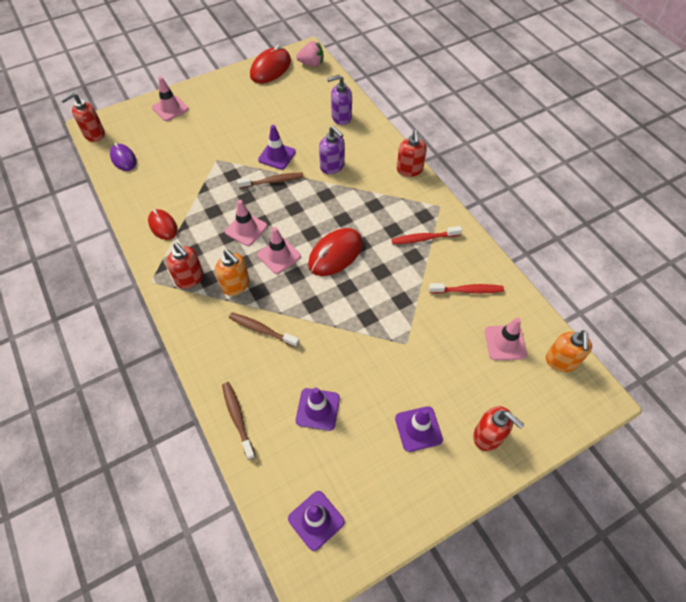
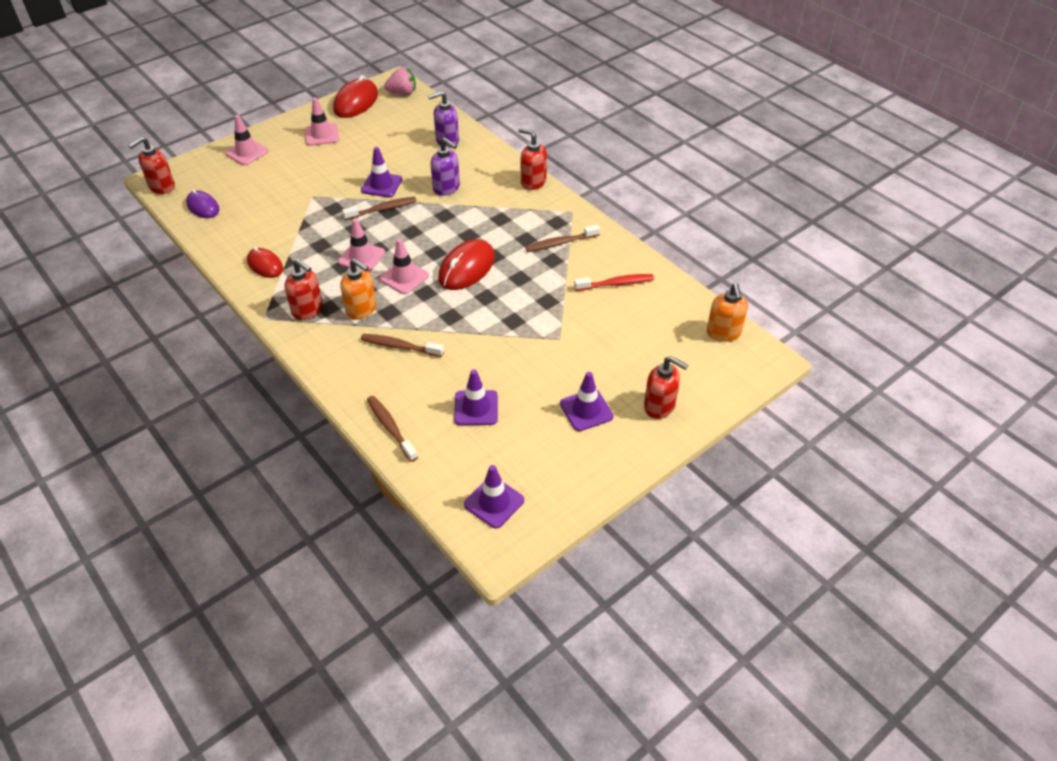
camera: 10 degrees left, 10 degrees down
(409, 170) = (533, 182): red soap dispenser -> red soap dispenser turned 135 degrees clockwise
(423, 238) = (560, 243): red toothbrush -> brown toothbrush
(505, 343) = (663, 324): pink traffic cone -> pink traffic cone (322, 135)

